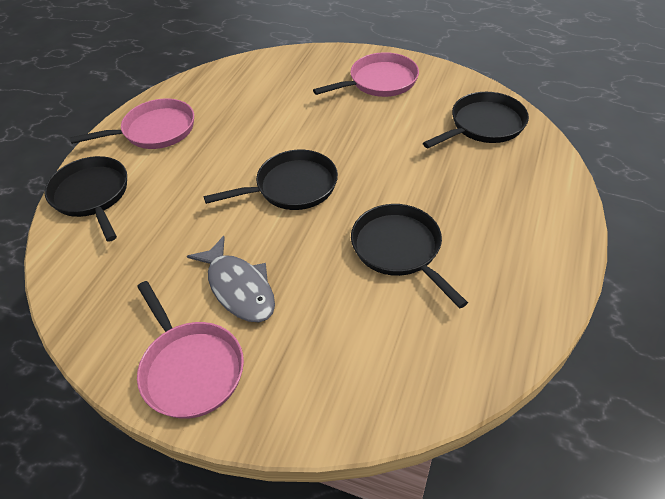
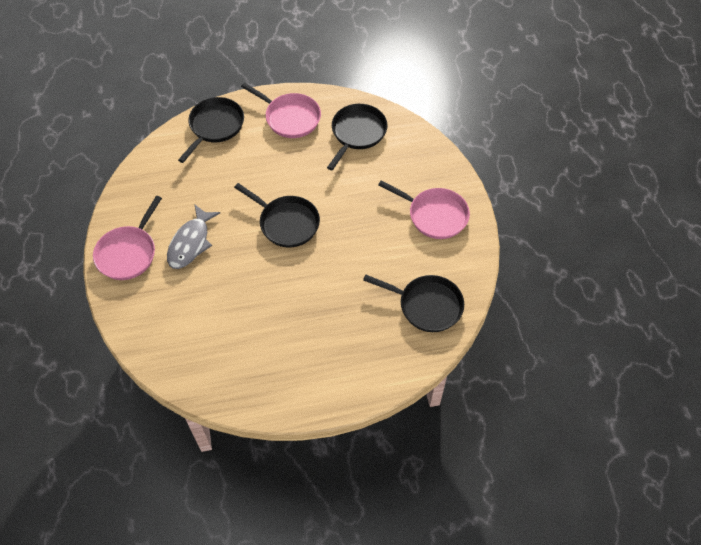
camera: 55 degrees right, 10 degrees up
(399, 249) = (268, 308): black pan -> black pan (357, 133)

